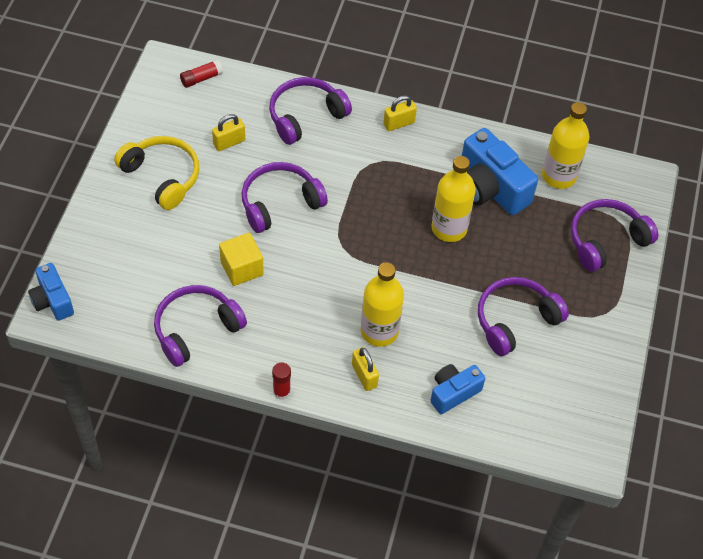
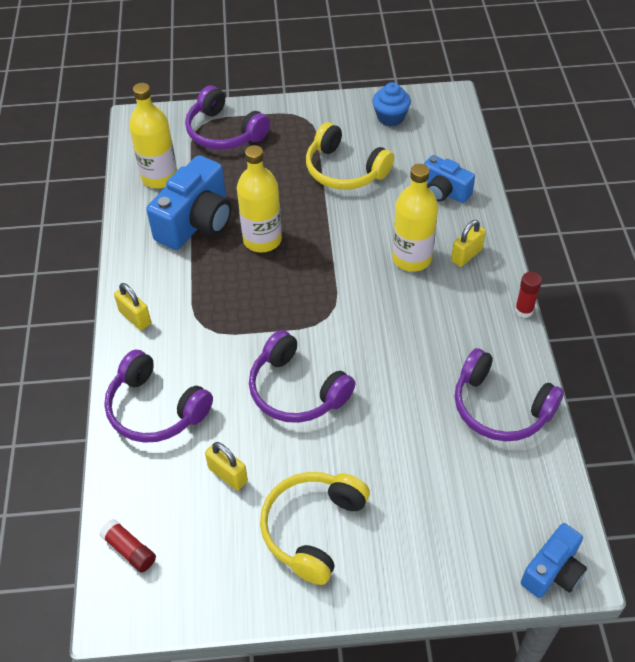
camera: 105 degrees left, 5 degrees down
(242, 268) = (401, 394): yellow cube -> none
(515, 320) = (344, 170): purple headphones -> yellow headphones
(581, 389) = (390, 117): none -> blue cupcake

